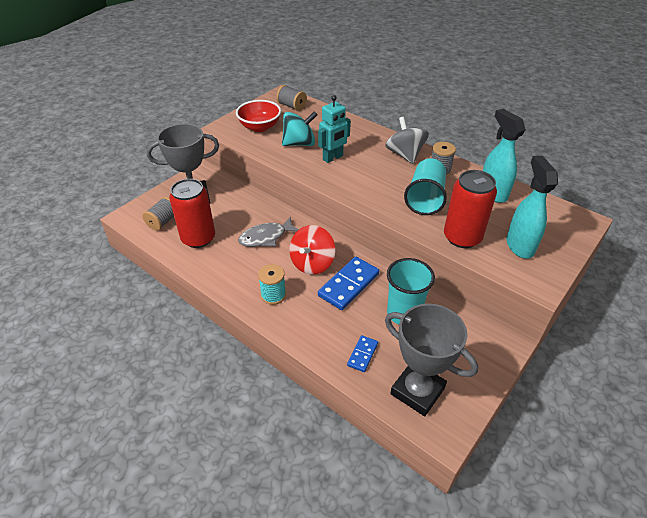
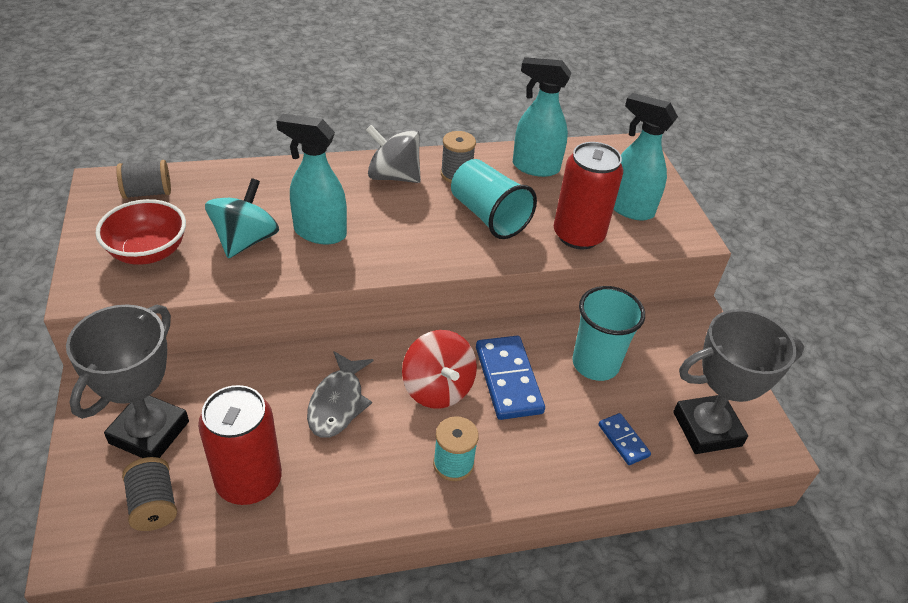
camera: 55 degrees left, 0 degrees up
(333, 158) = (319, 233): turquoise robot -> turquoise spray bottle

